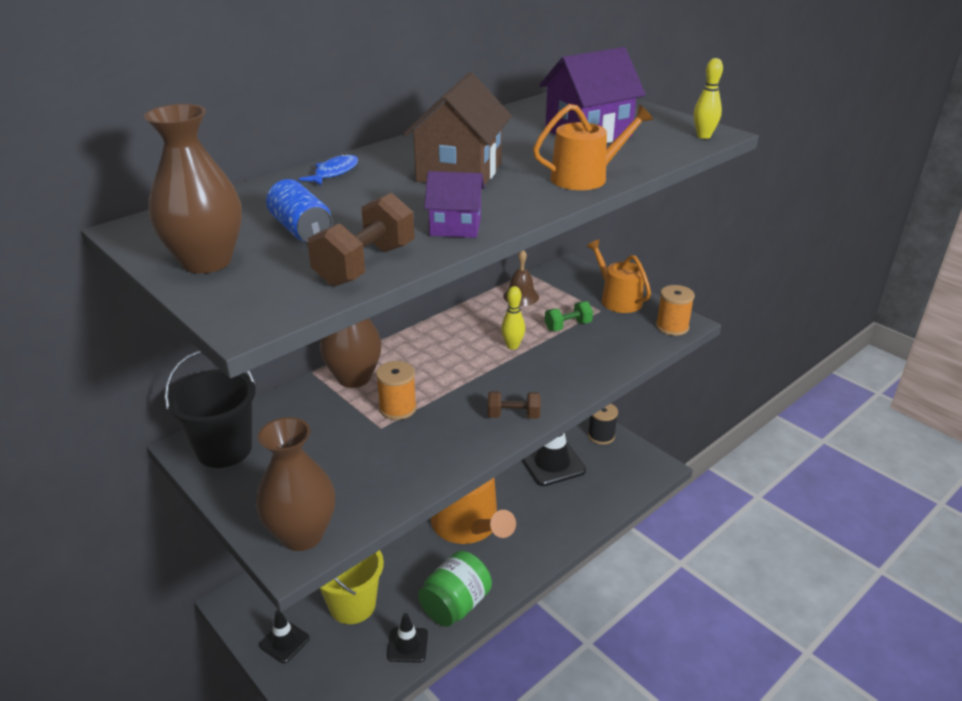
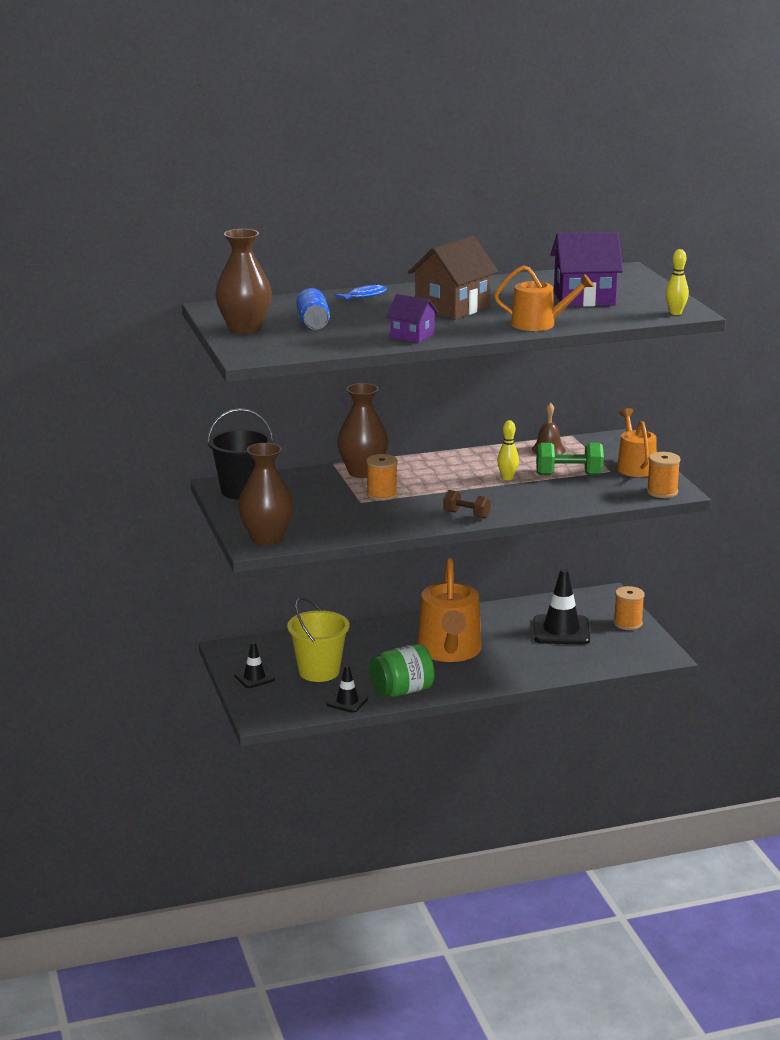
camera: 25 degrees right, 10 degrees down
(365, 265) = (335, 345): brown dumbbell -> none
(568, 326) = (568, 475): green dumbbell -> green dumbbell, size x1.55
(601, 436) = (628, 623): black spool -> orange spool

